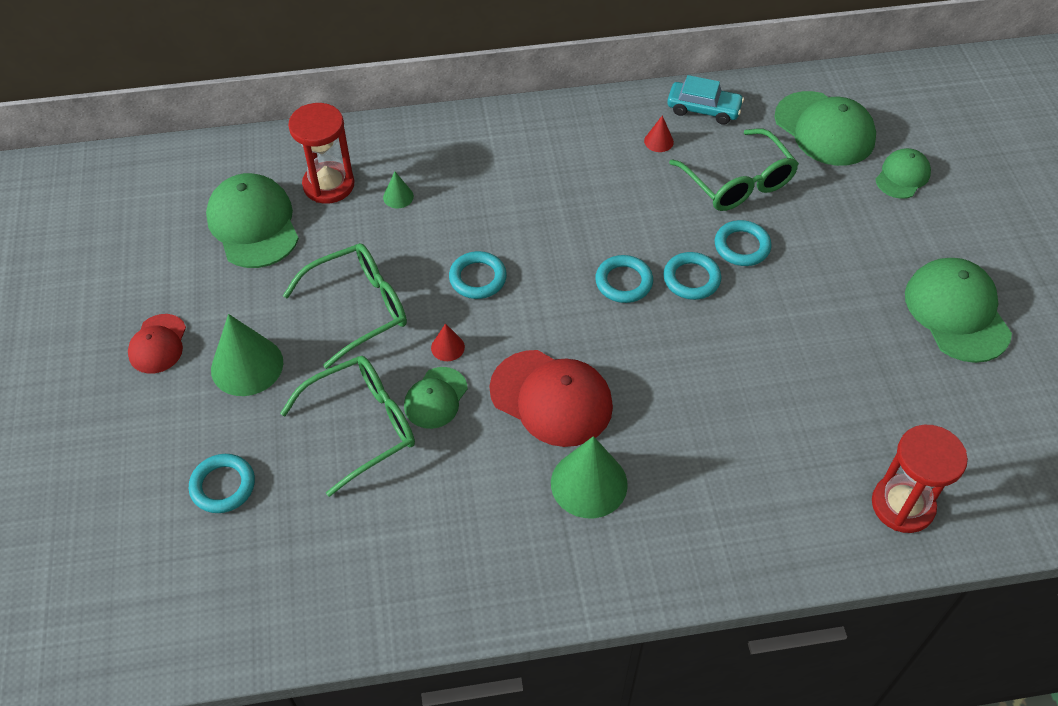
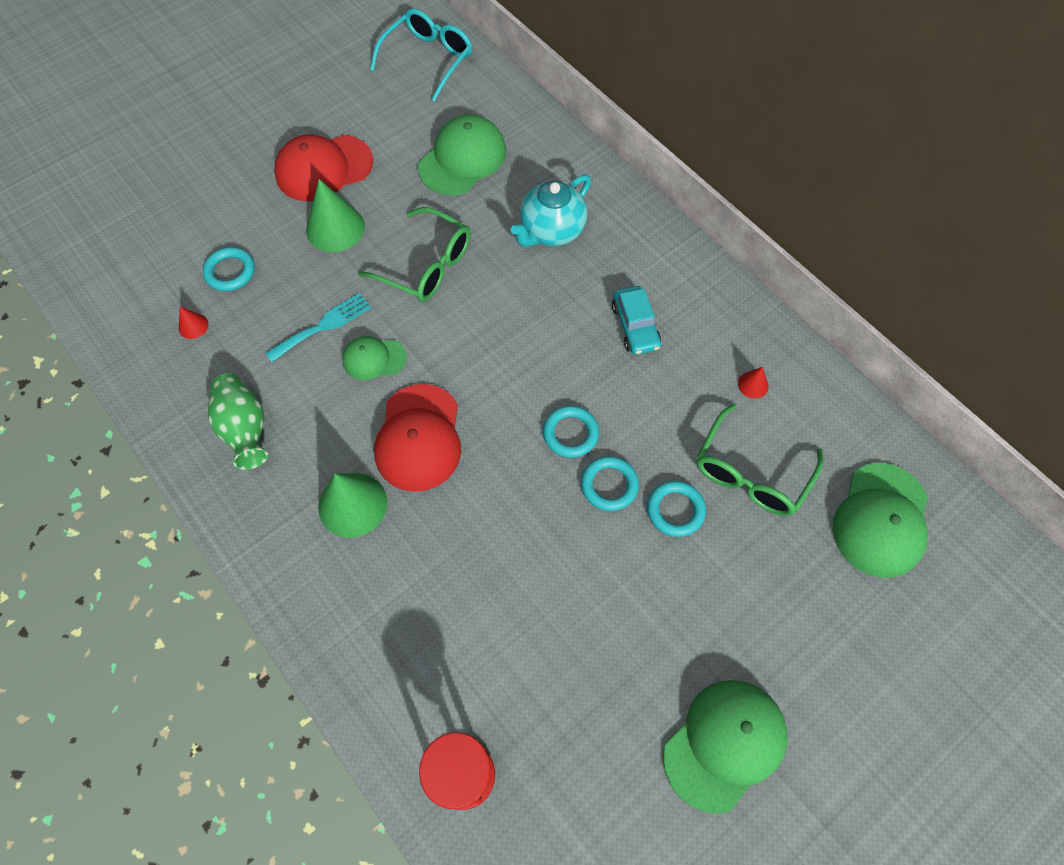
camera: 60 degrees right, 10 degrees up
(97, 195) = (428, 59): none -> turquoise glasses
(158, 344) = (324, 168): red cap -> red cap, size x1.74
(328, 185) = (532, 181): red hourglass -> none
(363, 426) = (323, 326): green glasses -> turquoise fork
(398, 197) = (551, 231): green cone -> turquoise teapot
(438, 547) = (245, 429): none -> green vase
(447, 347) = (425, 342): red cone -> red cone (193, 326)
(477, 278) = (505, 326): turquoise ring -> none
(703, 109) = (822, 402): turquoise car -> turquoise car (635, 326)
(902, 176) = (873, 621): green cap -> none

